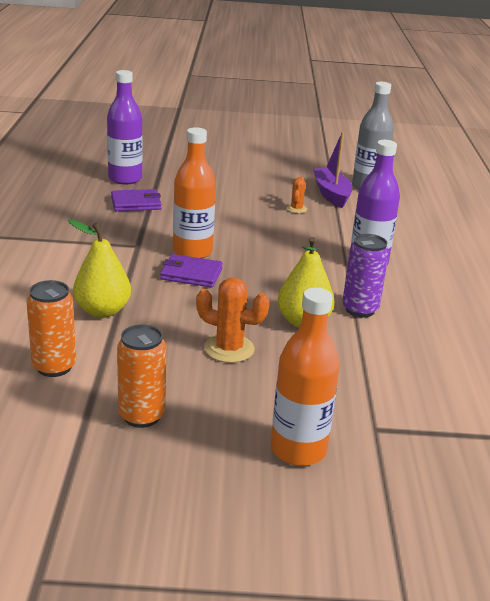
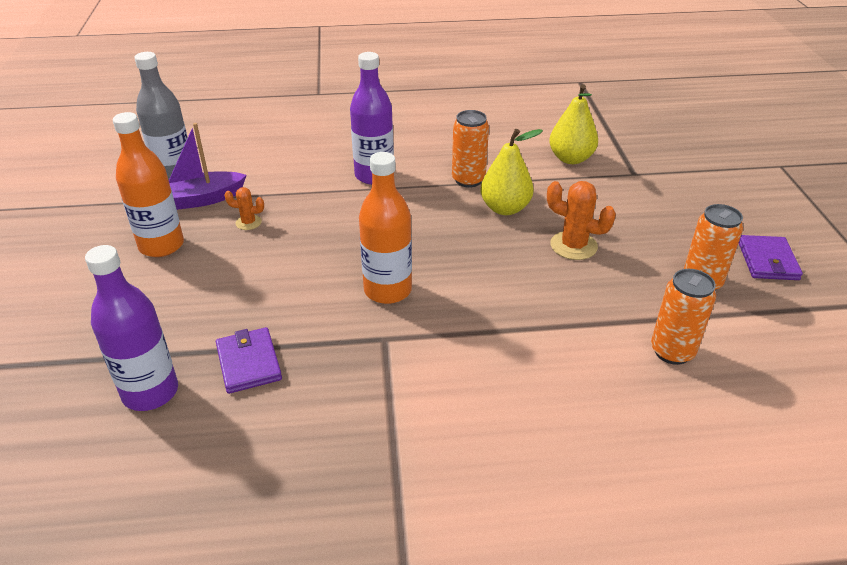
camera: 95 degrees left, 10 degrees up
(102, 311) = (552, 338): yellow pear -> yellow pear (571, 159)
(191, 274) = (442, 285): purple wallet -> purple wallet (767, 261)
(229, 349) = (573, 246): orange cactus -> orange cactus turned 75 degrees counterclockwise
(298, 450) = (682, 204): orange bottle -> orange bottle (161, 245)
(360, 309) = (468, 180): purple can -> orange can

